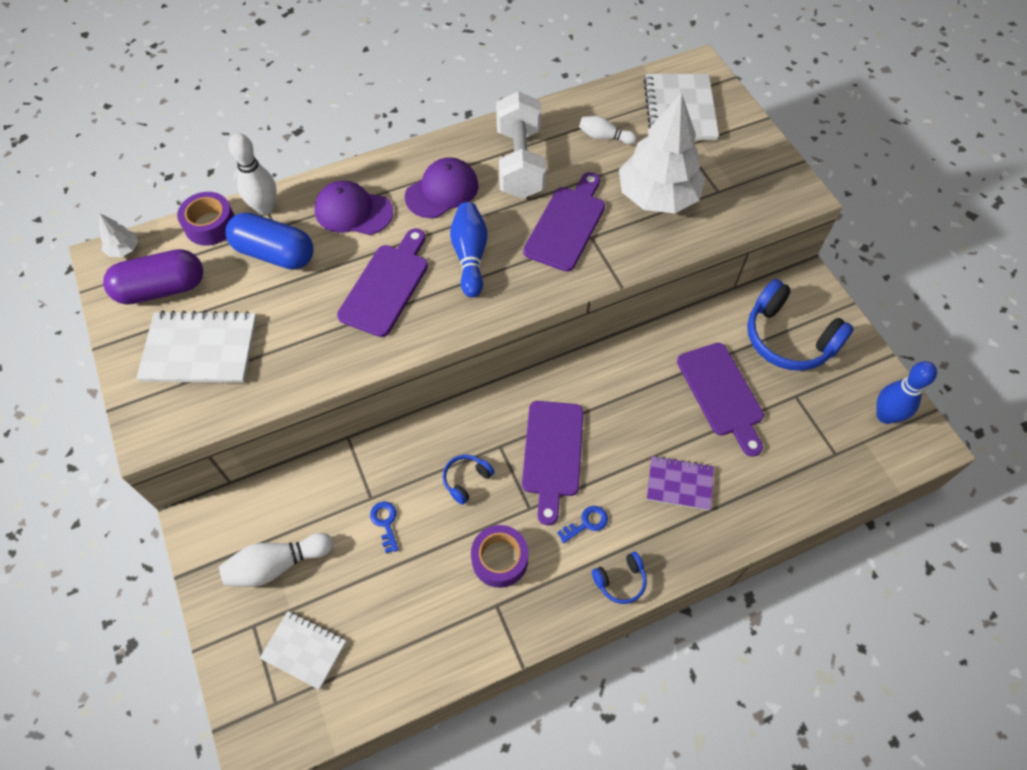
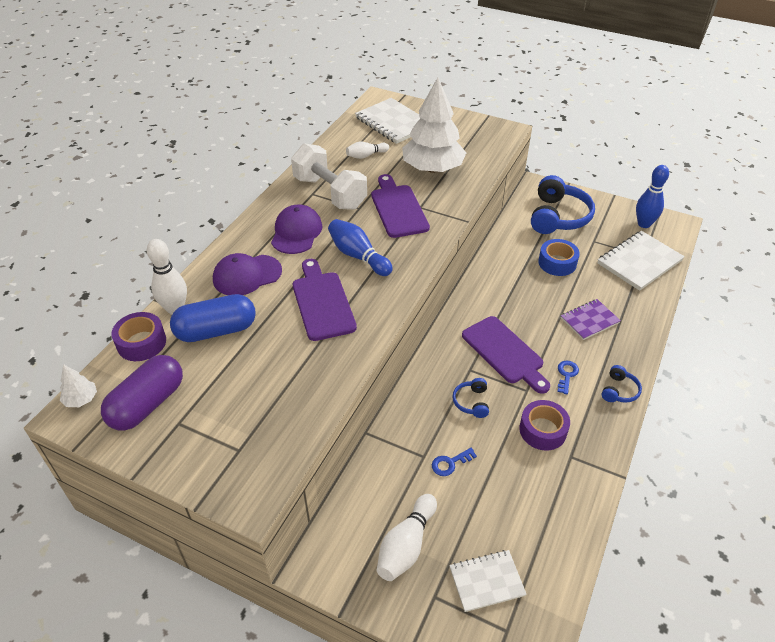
camera: 40 degrees left, 15 degrees down
(200, 349) = (227, 421): white notebook -> white notebook (639, 262)
(385, 523) = (450, 463): blue key -> blue key turned 60 degrees counterclockwise
(721, 393) = (557, 263): purple cutting board -> blue tape
(788, 338) = (558, 217): blue headphones -> blue headphones turned 75 degrees counterclockwise

